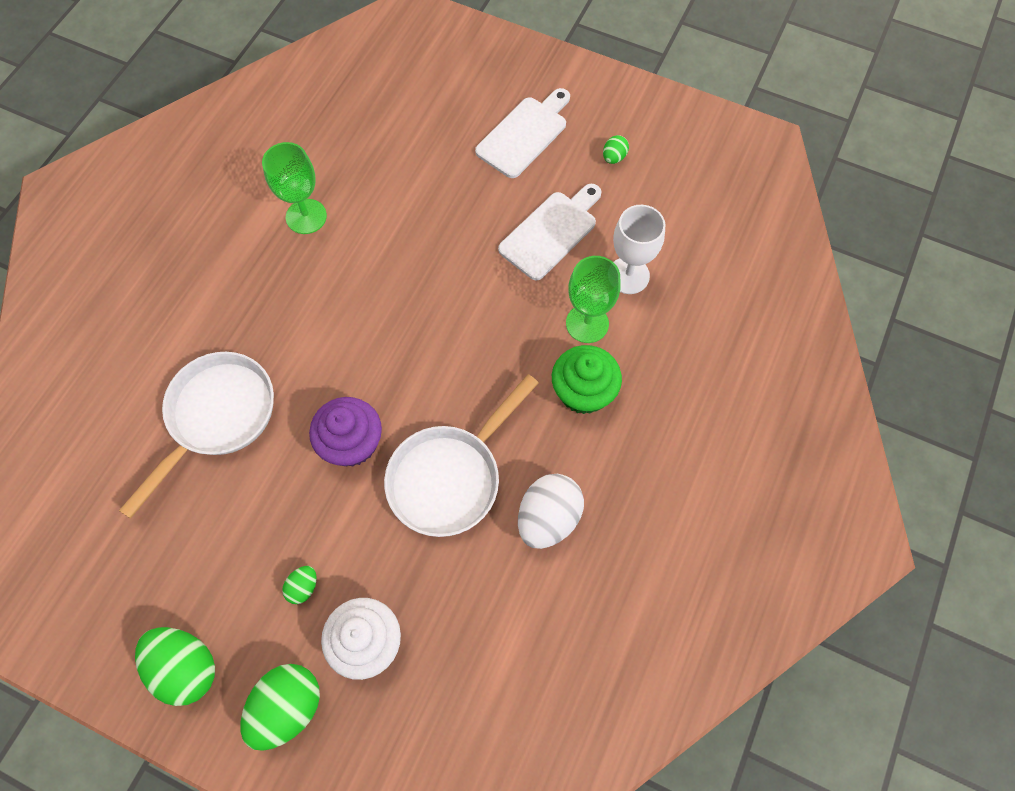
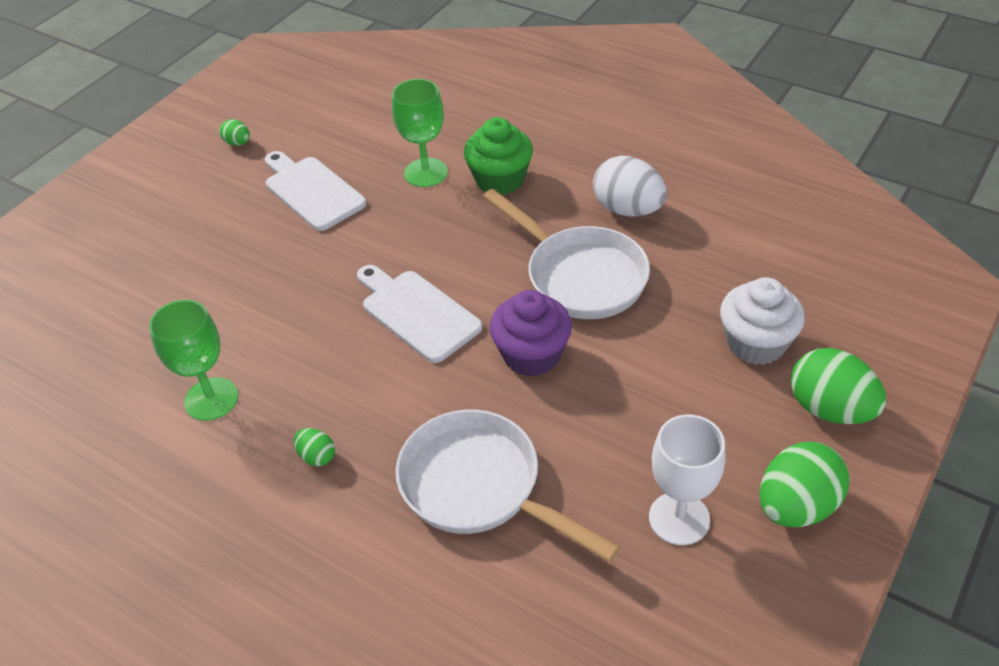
camera: 80 degrees left, 20 degrees down
(303, 587) = (698, 397): green egg -> green egg (317, 456)
(524, 134) = (178, 204): white cutting board -> white cutting board (417, 313)
(628, 275) = (380, 143): white goblet -> white goblet (679, 518)

